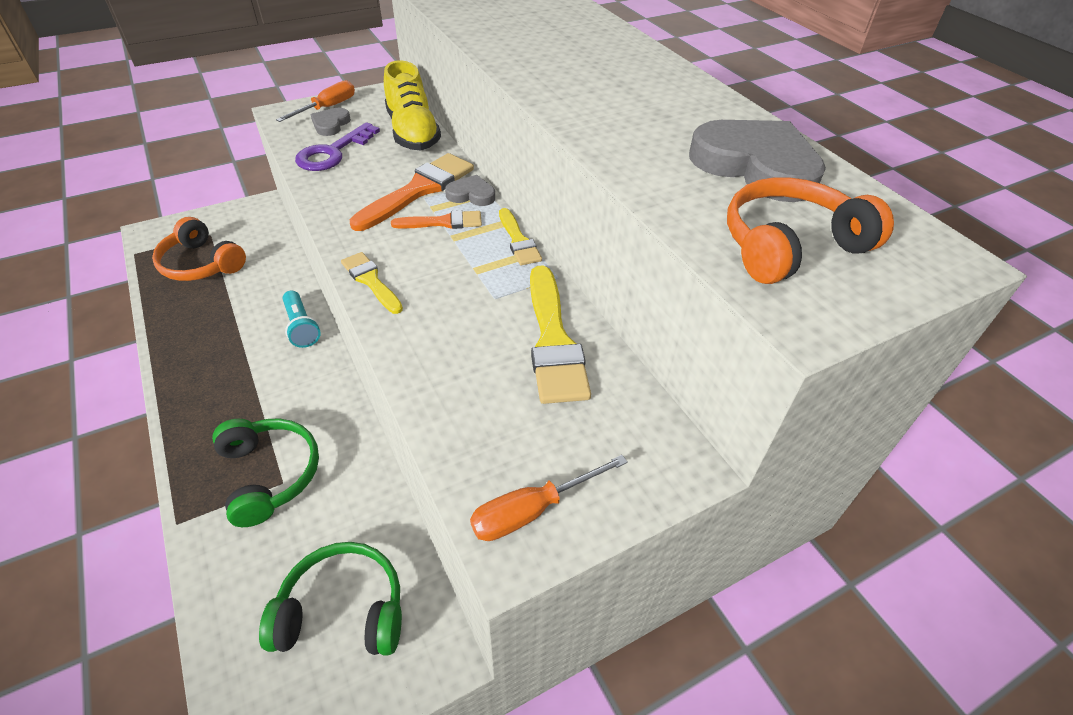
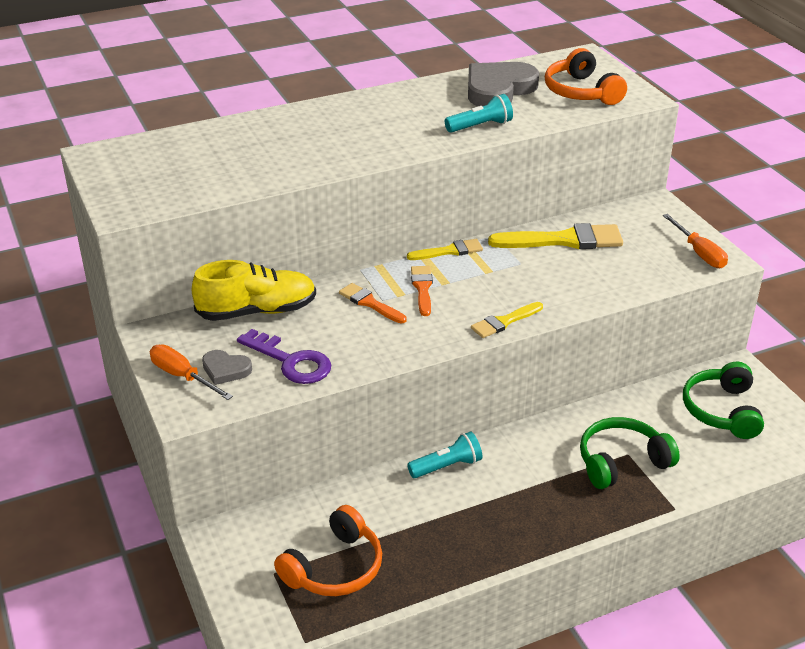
camera: 85 degrees left, 10 degrees down
(418, 190) = (370, 303): orange brush -> orange brush, size x0.57
(471, 194) = (379, 274): grey heart -> none
(629, 149) = (480, 126): none -> turquoise flashlight

